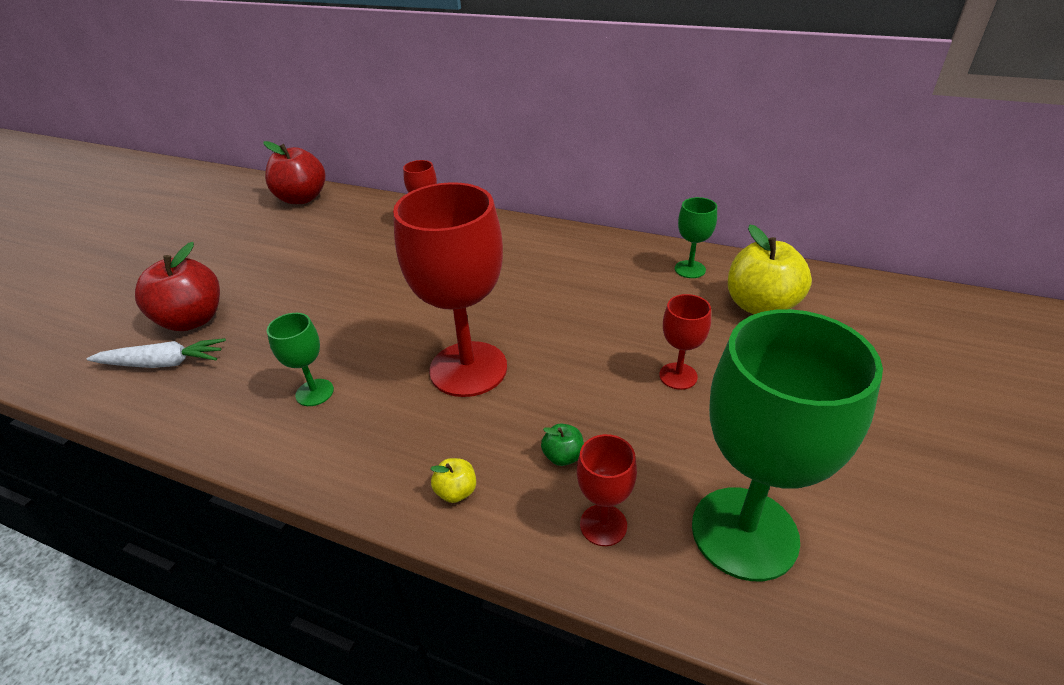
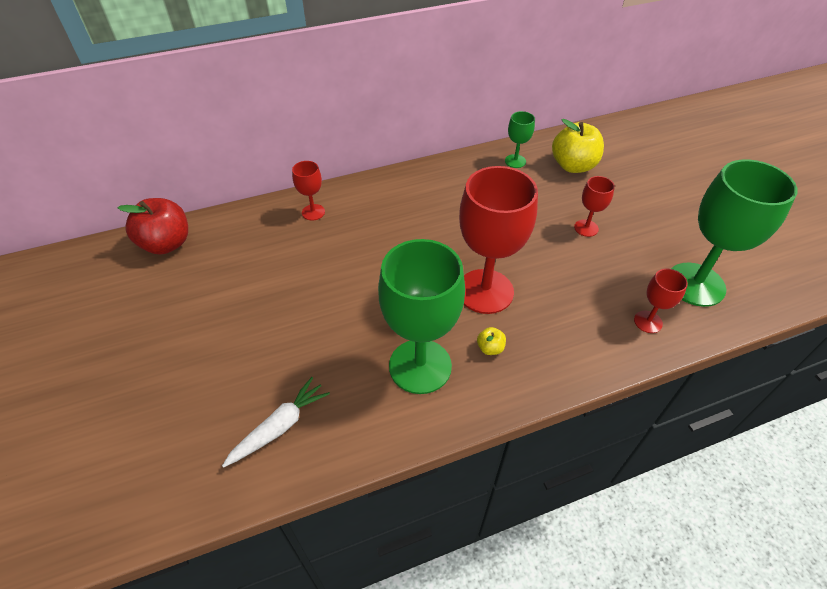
camera: 45 degrees left, 10 degrees up
(193, 320) = (246, 386): red apple -> none
(314, 392) = (420, 366): green goblet -> green goblet, size x2.15
(456, 491) = (572, 356): yellow apple -> yellow apple (490, 348)
(563, 456) = (592, 304): green apple -> none

